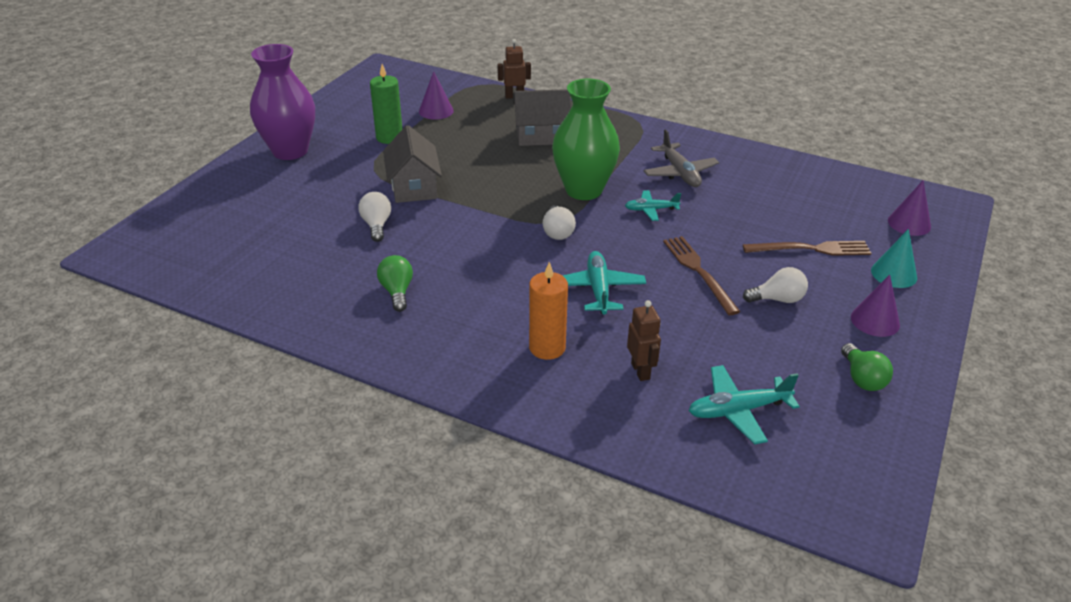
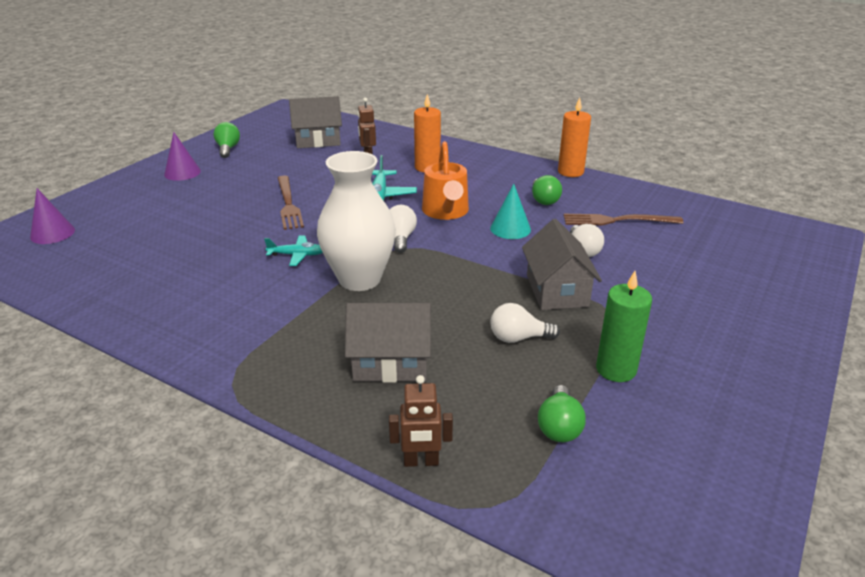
camera: 175 degrees left, 5 degrees down
(290, 151) = (746, 350): purple vase -> none
(344, 348) = (570, 172): none -> orange candle
(436, 111) = (559, 427): purple cone -> green light bulb
(514, 268) = (446, 212): none -> orange watering can
(583, 190) = (359, 279): green vase -> white vase
(680, 173) = (235, 296): grey plane -> none
(738, 410) = (318, 140): turquoise plane -> grey house
(777, 299) = (240, 186): white light bulb -> white light bulb (518, 338)
(810, 249) = (174, 216): brown fork -> brown fork (618, 220)
(894, 274) = (127, 197): turquoise cone -> turquoise cone (510, 229)

